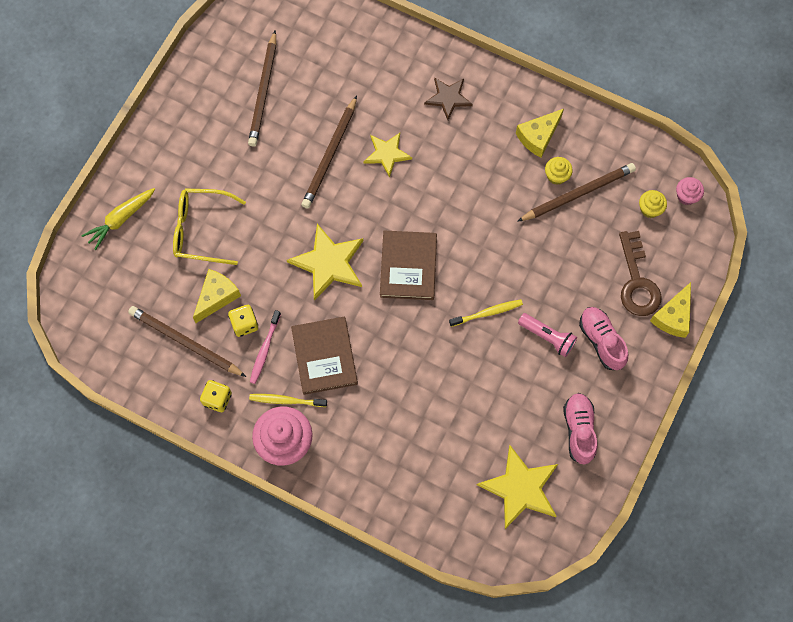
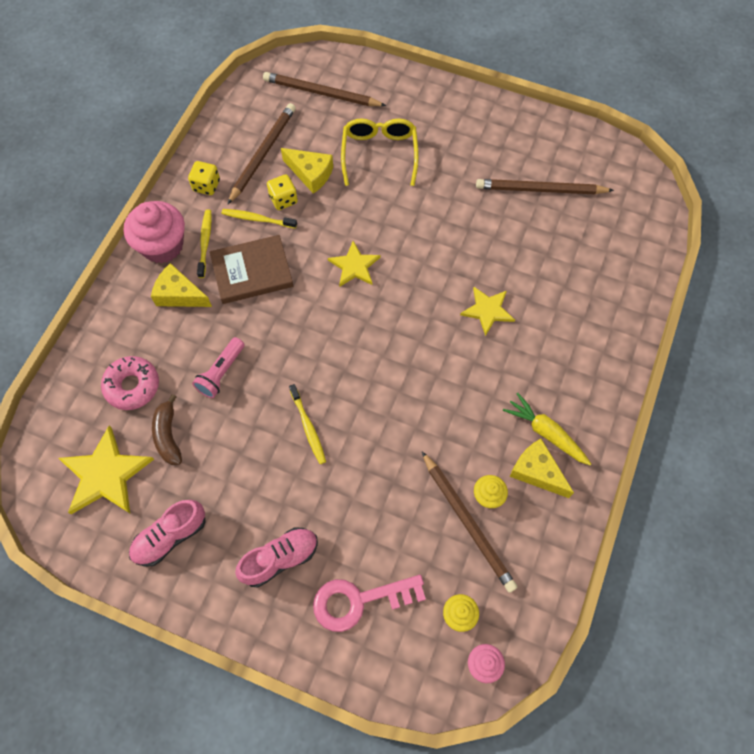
camera: 85 degrees right, 5 degrees down
(121, 219) = (383, 90): yellow carrot -> yellow carrot (546, 433)
(265, 349) = (258, 219): pink toothbrush -> yellow toothbrush
(328, 263) = (354, 266): yellow star -> yellow star, size x0.63
(330, 155) = (477, 256): brown pencil -> brown pencil (321, 93)
(408, 266) = (357, 342): brown book -> none
(436, 467) = (132, 386): none -> pink donut
(448, 98) = (568, 368): brown star -> none
(487, 433) = (168, 435): none -> brown banana
(547, 337) = (282, 495): pink flashlight -> pink flashlight (221, 373)
(579, 430) = (170, 536): pink shoe -> pink shoe turned 150 degrees clockwise
(637, 281) = (359, 600): brown key -> pink key
(673, 316) = (316, 649): yellow cheese -> yellow cheese (179, 294)

